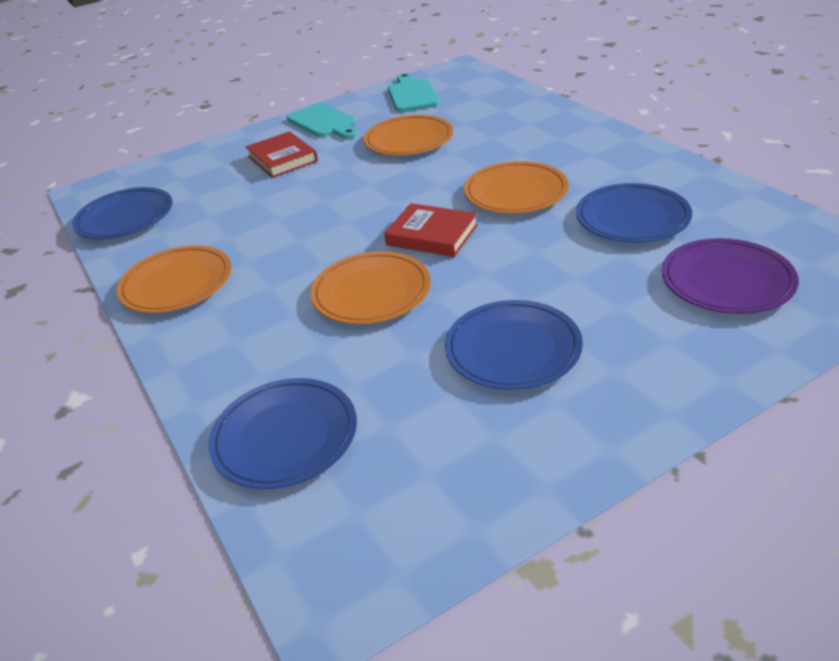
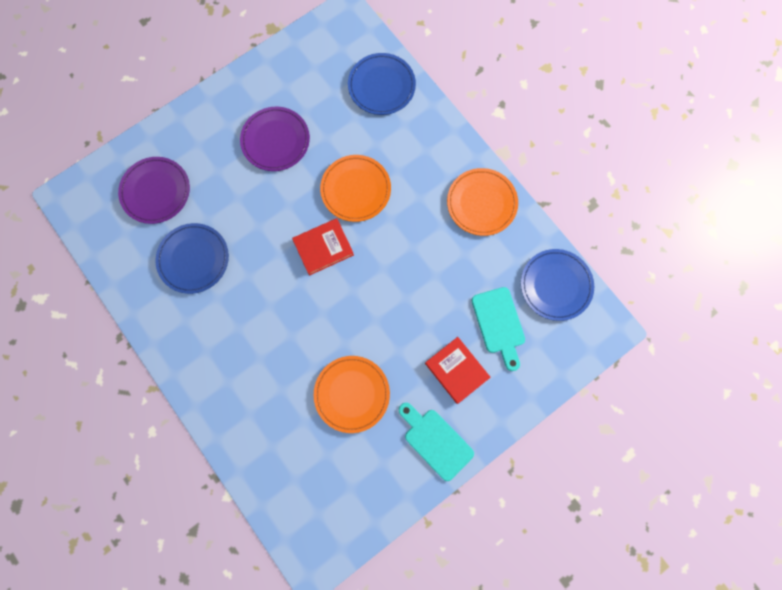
camera: 170 degrees right, 40 degrees up
(412, 94) = (357, 496): turquoise cutting board -> turquoise cutting board (499, 324)
(432, 235) = (323, 247): red book -> red book turned 45 degrees counterclockwise
(513, 349) = (275, 140): blue plate -> purple plate
(515, 192) = (266, 298): orange plate -> none

